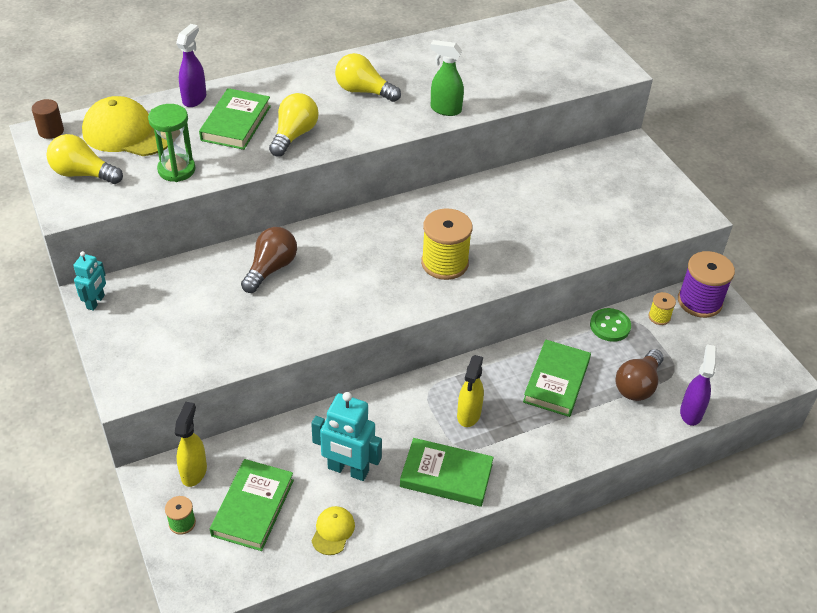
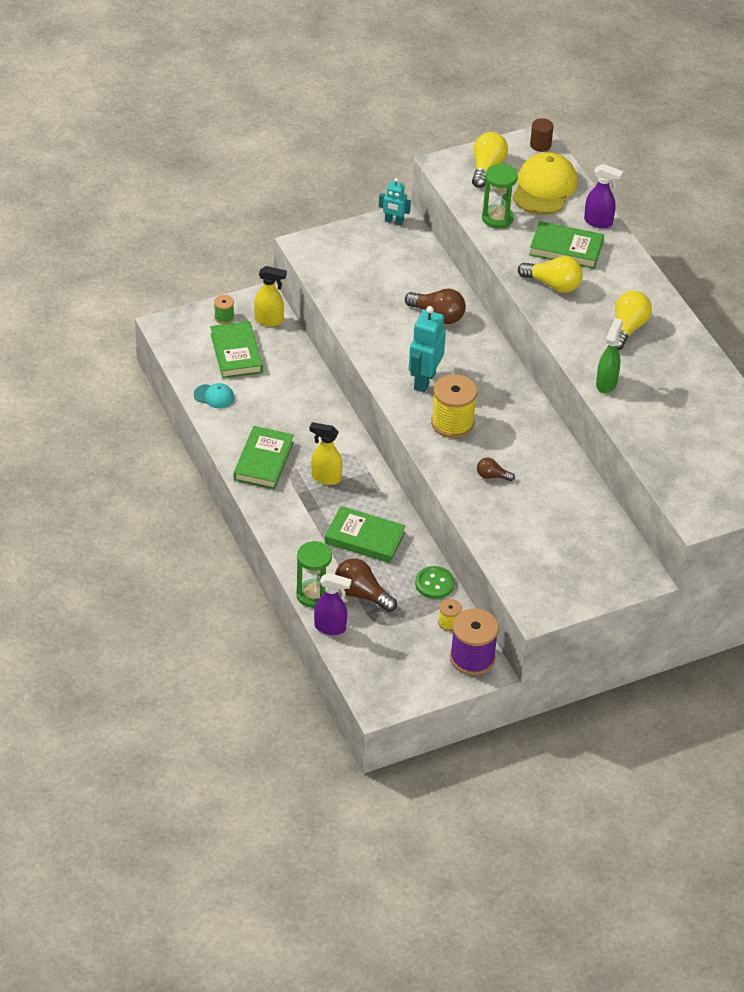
camera: 90 degrees right, 0 degrees up
(253, 507) = (236, 353): green book -> green book turned 60 degrees clockwise
(333, 531) = (214, 396): yellow cap -> turquoise cap
(348, 470) = (270, 404): turquoise robot -> turquoise robot (424, 380)
(520, 237) = (492, 476): none -> brown light bulb
(648, 427) = (313, 595): none -> green hourglass

